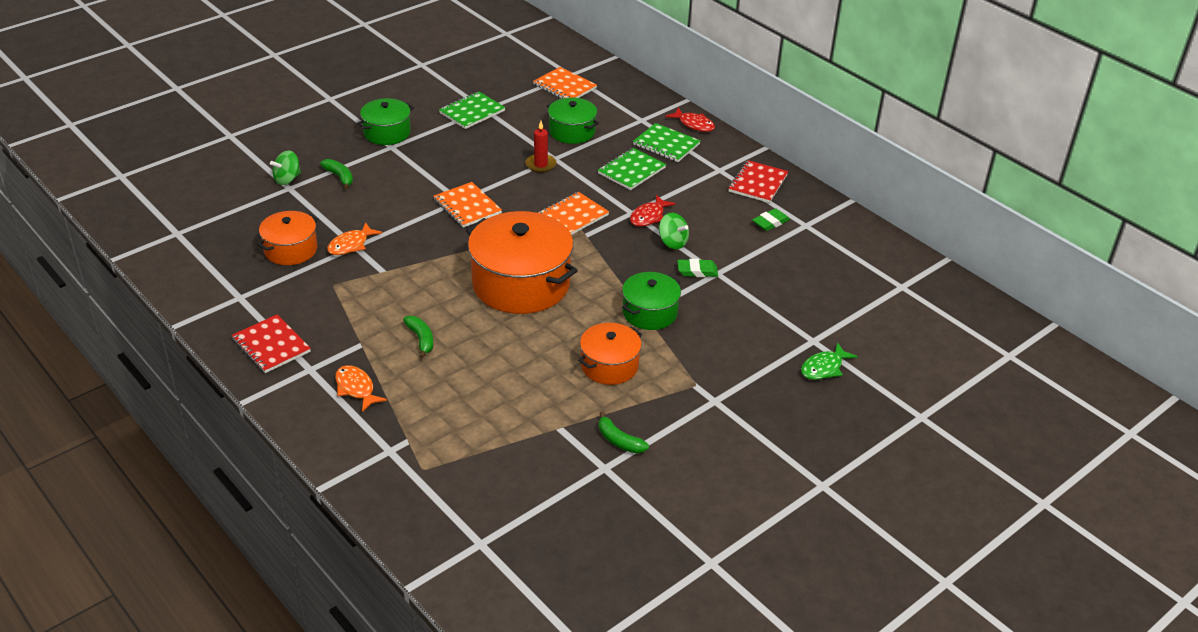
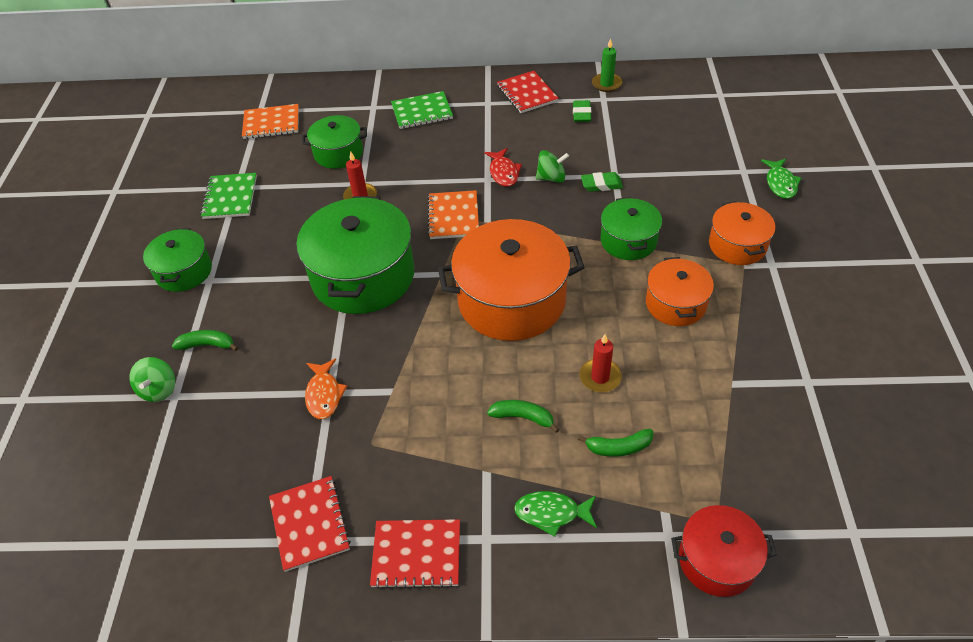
camera: 45 degrees left, 10 degrees up
(252, 291) = (310, 524): none -> red notebook
(291, 250) = (277, 450): orange pot -> orange pot (737, 245)
(356, 388) = (551, 513): orange fish -> green fish
(391, 482) = (717, 560): none -> red pot
(467, 206) = (363, 276): orange notebook -> green pot
(494, 359) = (600, 377): none -> red candle
(619, 441) = (779, 352): green banana -> green banana (618, 447)
(631, 171) = (432, 149): green notebook -> none
(694, 124) = (414, 84): red fish -> none
(697, 271) = (601, 184): green eraser -> green eraser turned 45 degrees clockwise
(828, 218) = (606, 84): none -> green candle

